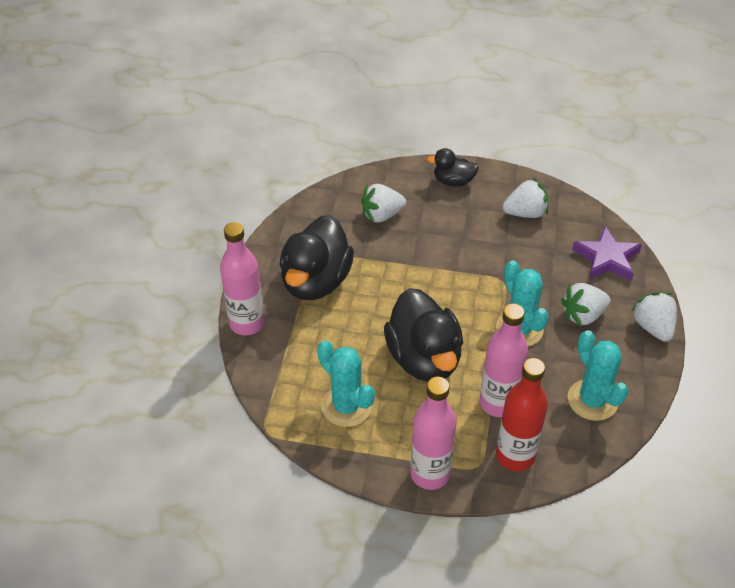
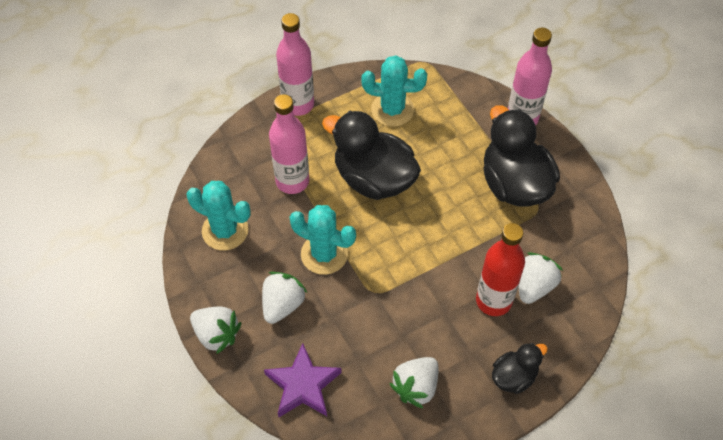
camera: 140 degrees right, 10 degrees up
(515, 456) = (251, 152): red bottle -> red bottle (493, 301)

